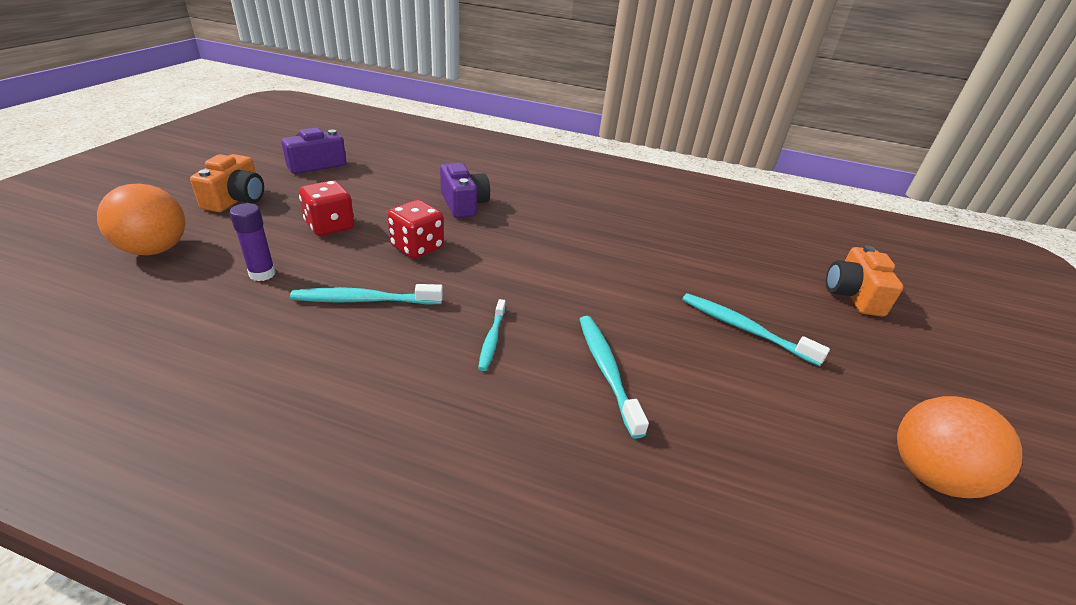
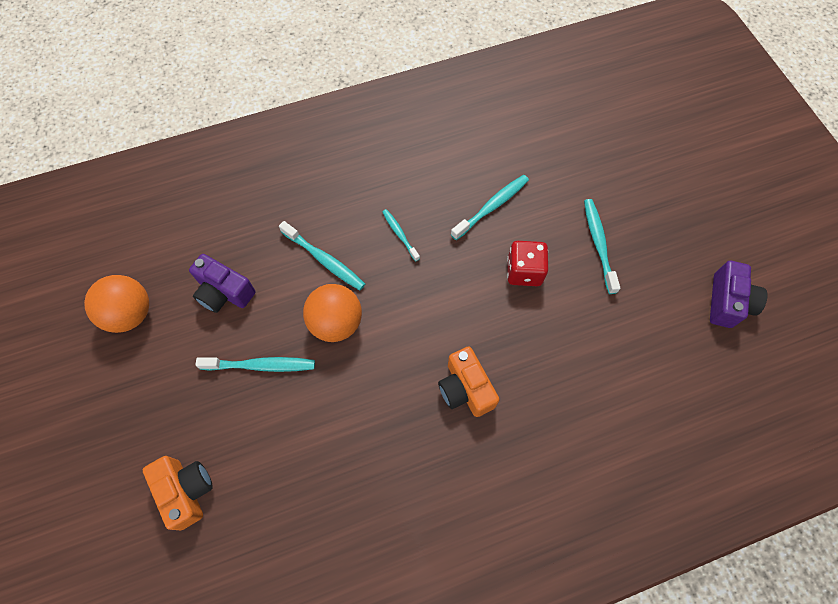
camera: 145 degrees right, 30 degrees up
(155, 249) = (639, 150): orange ball -> orange ball (336, 323)
(236, 199) = (688, 217): orange camera -> orange camera (465, 388)
(262, 274) = (565, 180): purple glue stick -> none
(330, 226) = (598, 244): red dice -> turquoise toothbrush
(463, 204) = (561, 352): purple camera -> purple camera (224, 292)

